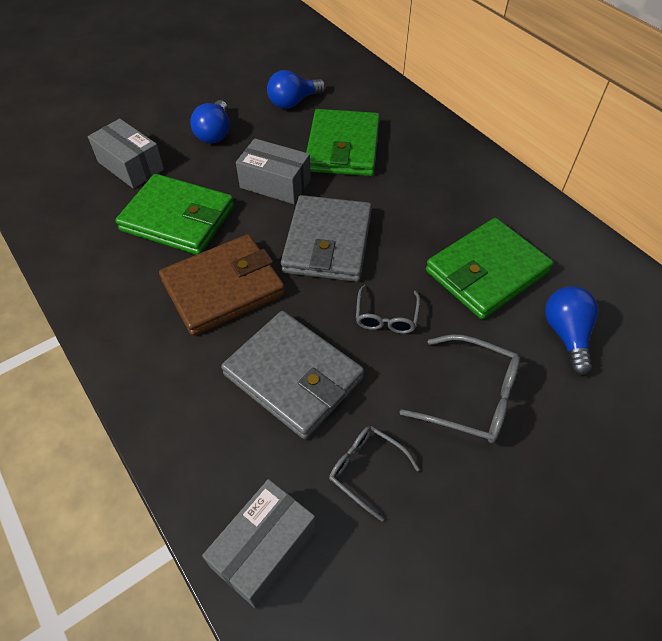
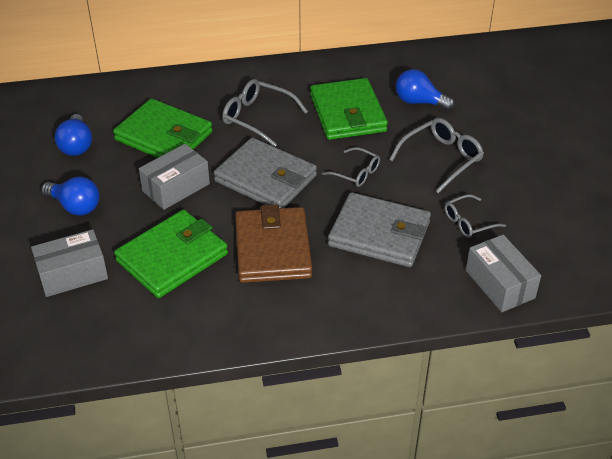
camera: 65 degrees left, 10 degrees down
(293, 376) = (379, 234): grey wallet -> grey wallet turned 45 degrees clockwise
(420, 201) = (258, 118): none -> grey glasses

